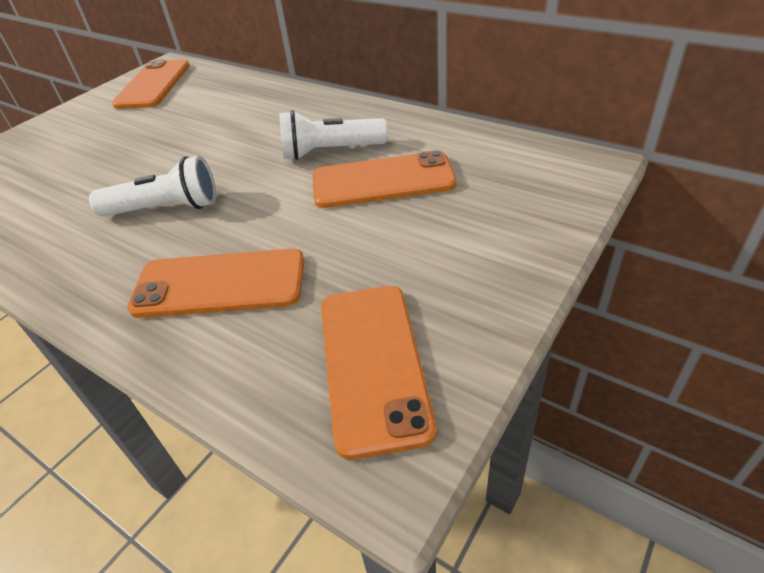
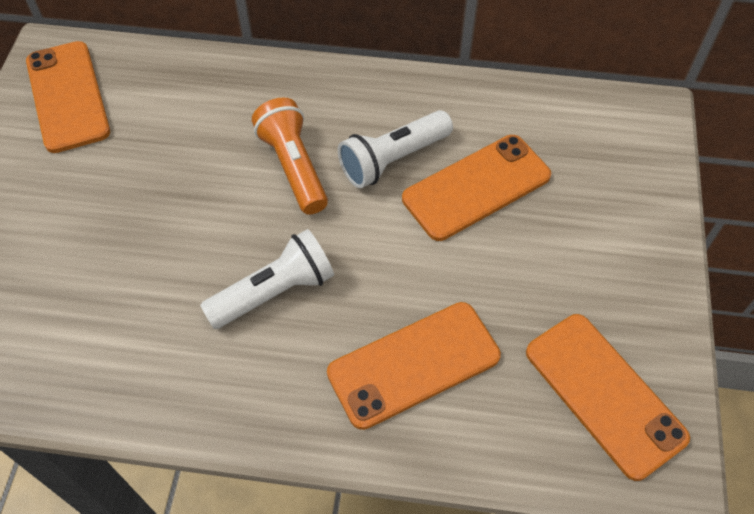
camera: 30 degrees left, 15 degrees up
(254, 142) = (293, 166): none -> orange flashlight

